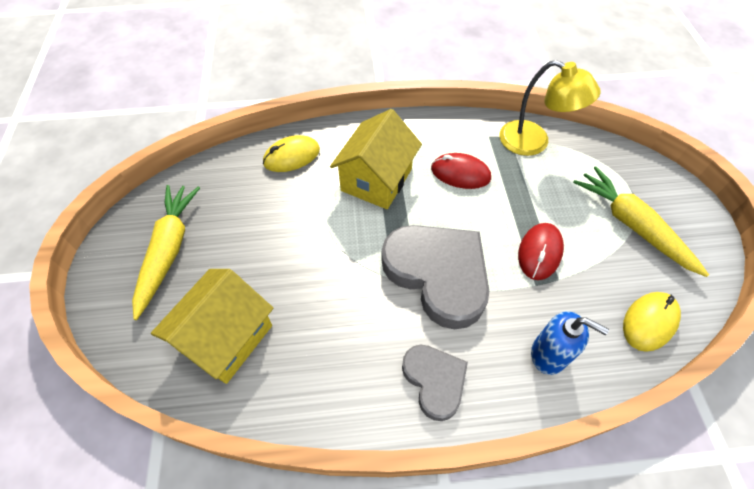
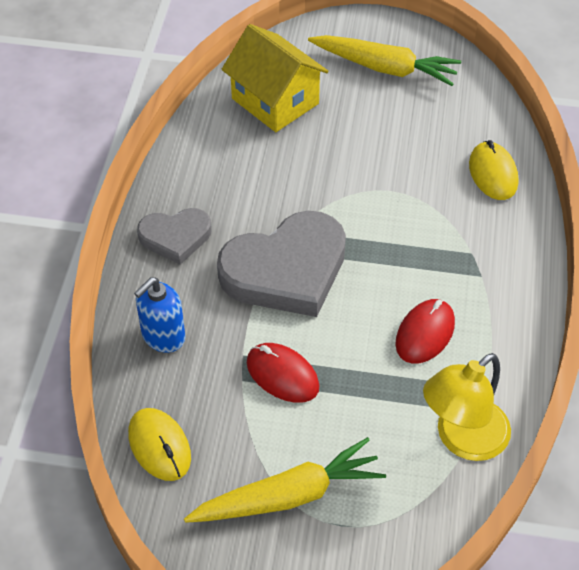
camera: 105 degrees right, 5 degrees down
(376, 180) = (435, 246): yellow house -> none

